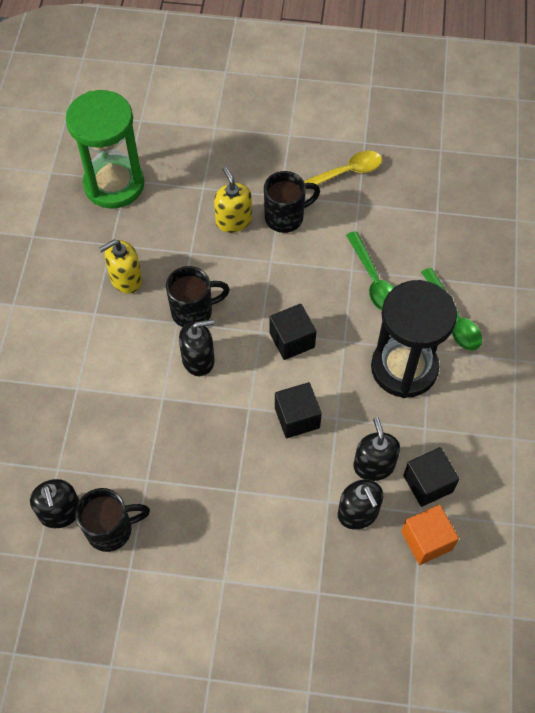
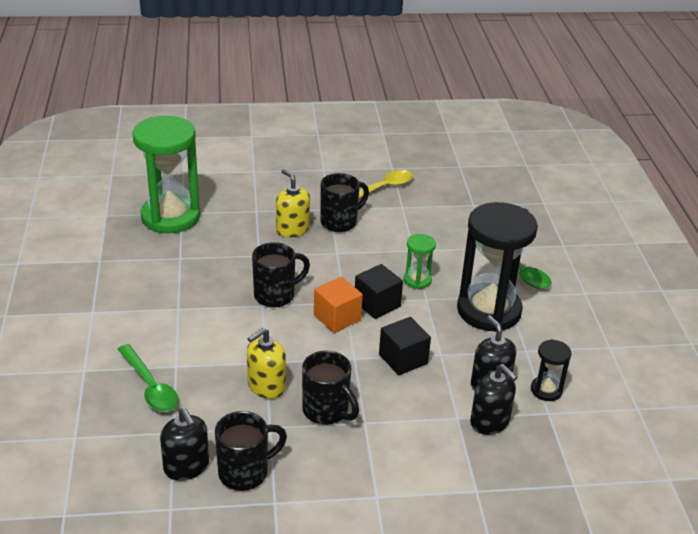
camera: 15 degrees left, 25 degrees down
(126, 279) = (202, 280): yellow soap dispenser -> yellow soap dispenser (266, 386)
(198, 360) = (292, 329): black soap dispenser -> none
(205, 470) = (327, 411): none -> black mug
(343, 313) = (417, 280): none -> green hourglass
(373, 280) = (435, 254): green spoon -> green spoon (150, 386)
(426, 540) = (563, 433): orange cube -> orange cube (337, 317)
(428, 483) = (546, 390): black cube -> black hourglass

